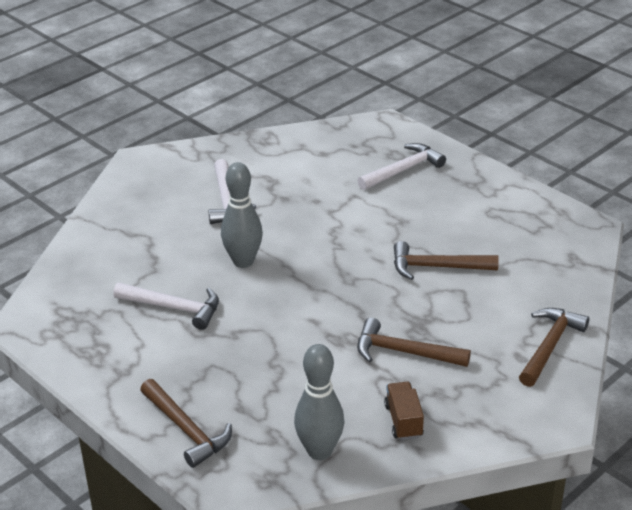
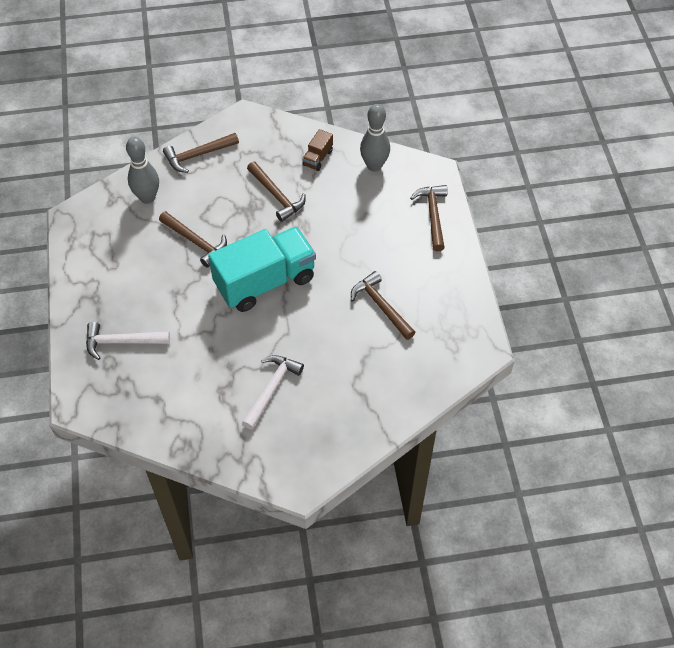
camera: 145 degrees left, 20 degrees up
(173, 308) = (381, 306): white hammer -> brown hammer
(243, 261) = (308, 320): grey bowling pin -> grey bowling pin (147, 198)
(323, 270) = (265, 281): none -> turquoise truck

